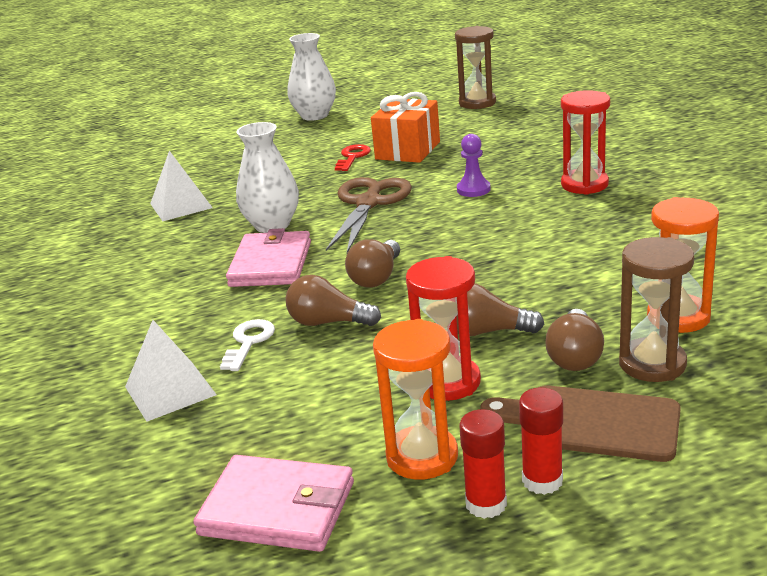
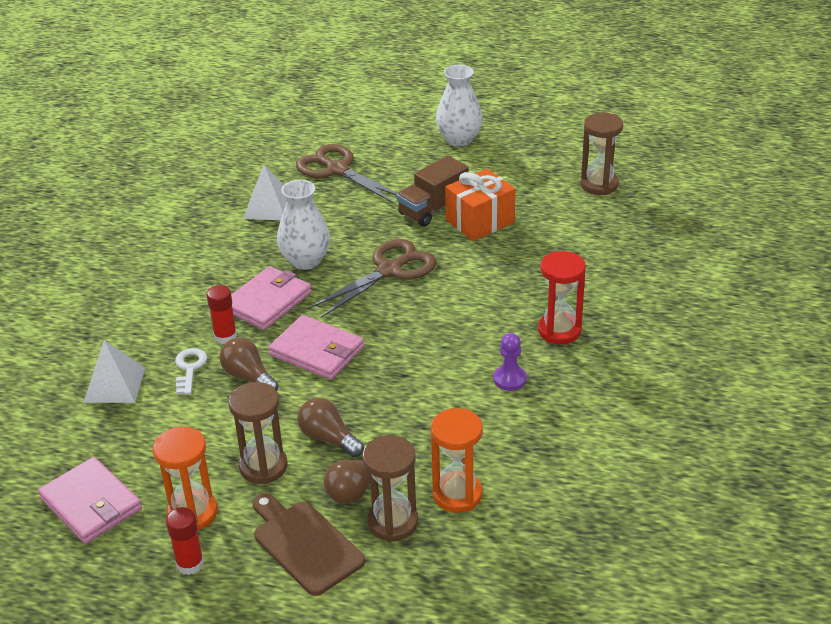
camera: 30 degrees right, 10 degrees up
(221, 164) = (337, 170): none -> brown scissors
(249, 342) = (189, 368): white key -> white key turned 45 degrees counterclockwise
(352, 157) = (433, 209): red key -> brown truck
(376, 277) = (317, 351): brown light bulb -> pink wallet
(448, 382) = (263, 467): red hourglass -> brown hourglass
(473, 189) = (475, 293): purple pawn -> purple pawn (510, 379)
(542, 481) = (234, 567): red glue stick -> red glue stick (225, 336)

